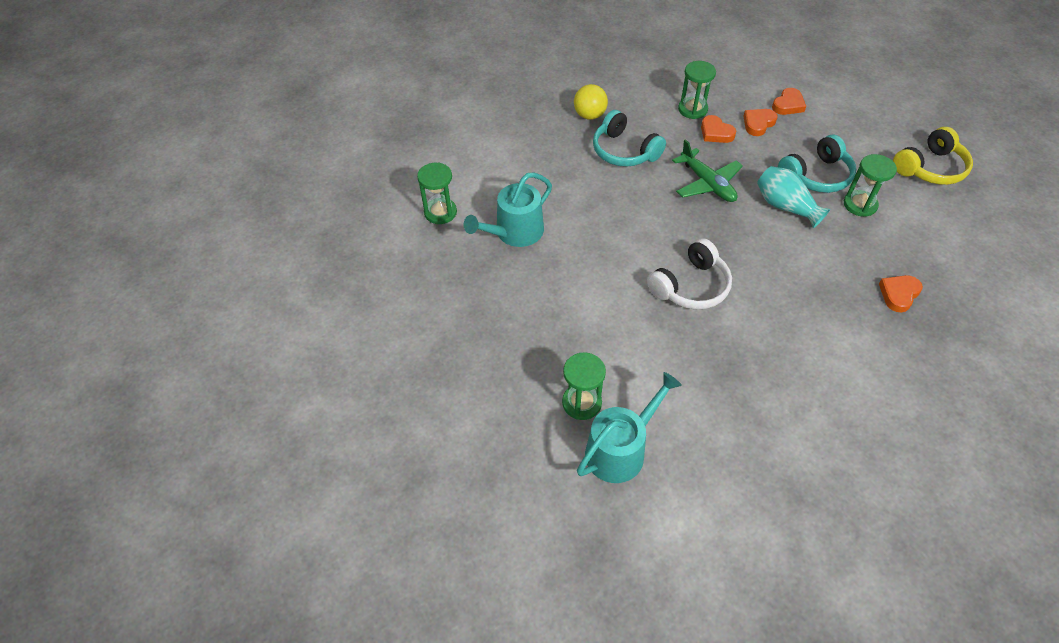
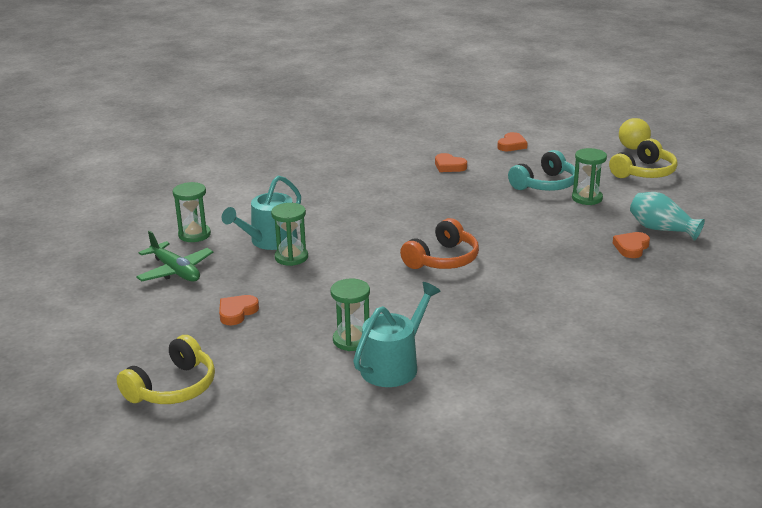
camera: 10 degrees left, 25 degrees down
(396, 448) = (173, 387): none -> yellow headphones
(589, 115) = (330, 164): yellow ball -> yellow ball (633, 148)
(624, 151) = (366, 183): turquoise headphones -> none
(691, 286) = (442, 259): white headphones -> orange headphones
(692, 109) = (425, 154): green hourglass -> green hourglass (291, 257)
(707, 183) = (447, 197): green plane -> green plane (175, 271)
(758, 124) = (487, 158): orange heart -> orange heart (237, 312)
(785, 206) = (520, 205): turquoise vase -> turquoise vase (661, 229)

